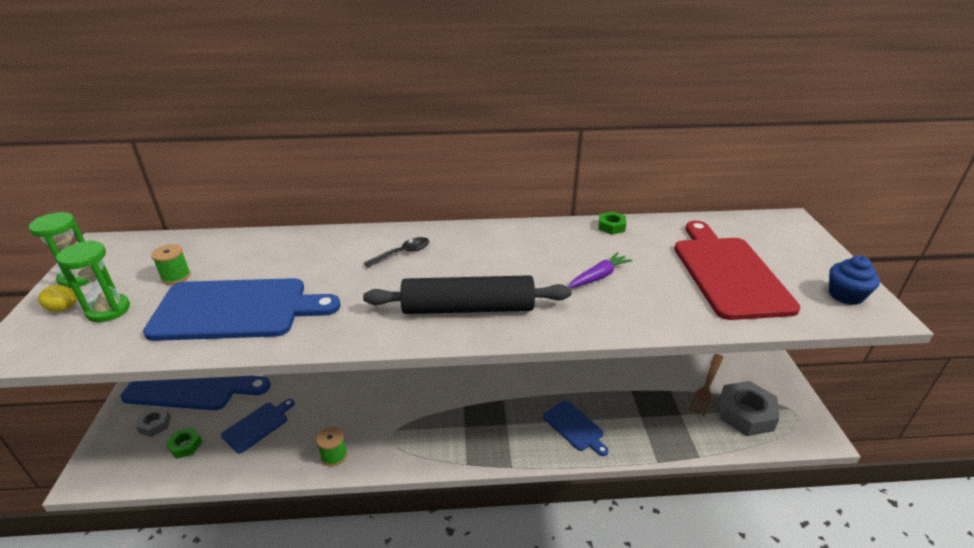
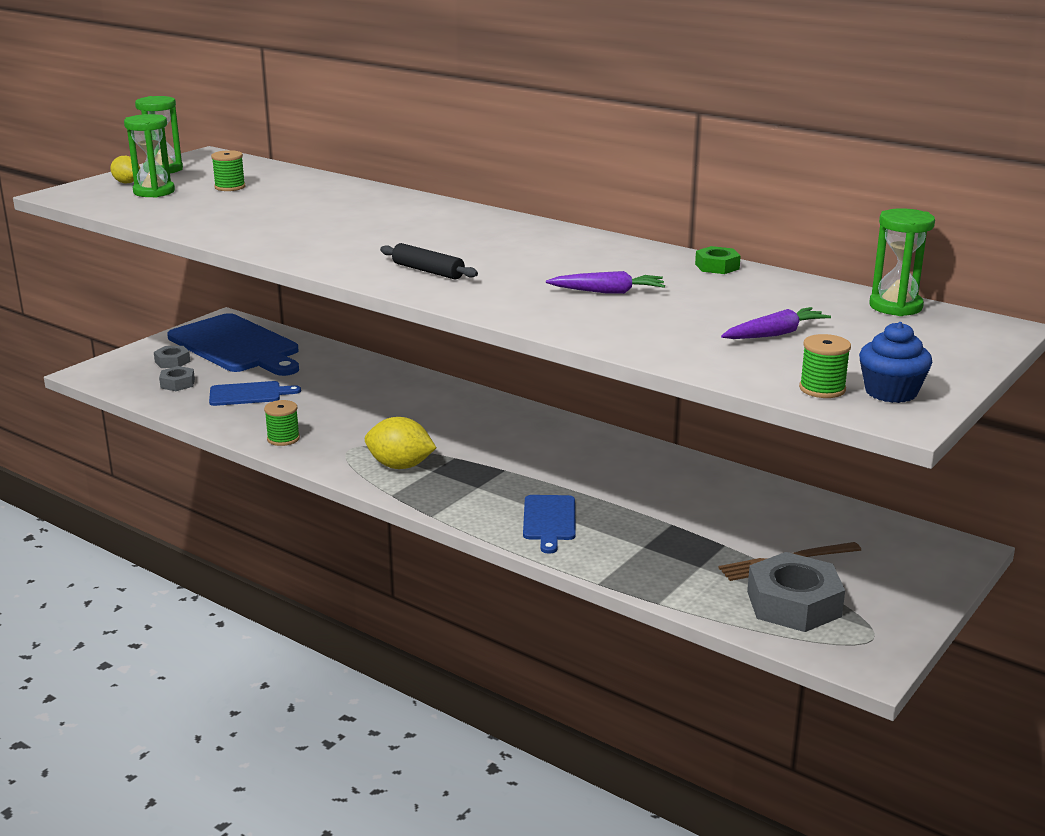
camera: 40 degrees right, 10 degrees down
(185, 445) = (177, 383): green nut -> grey nut
(237, 309) = (240, 217): blue cutting board -> none
(403, 253) = (442, 224): black spoon -> none
(440, 434) = (400, 466): none -> yellow lemon
(468, 308) = (428, 271): black rolling pin -> black rolling pin, size x0.49
(728, 273) = (775, 334): red cutting board -> purple carrot
(732, 223) = (895, 306): none -> green hourglass
(821, 310) = (822, 389): none -> green spool

